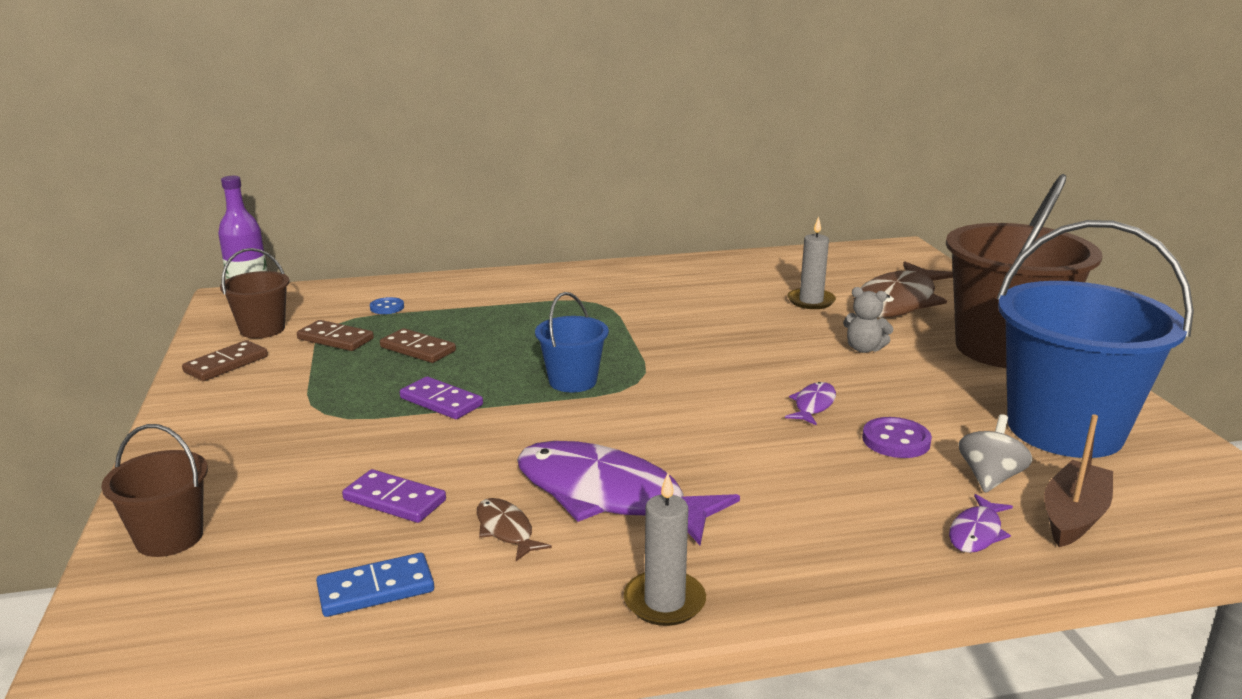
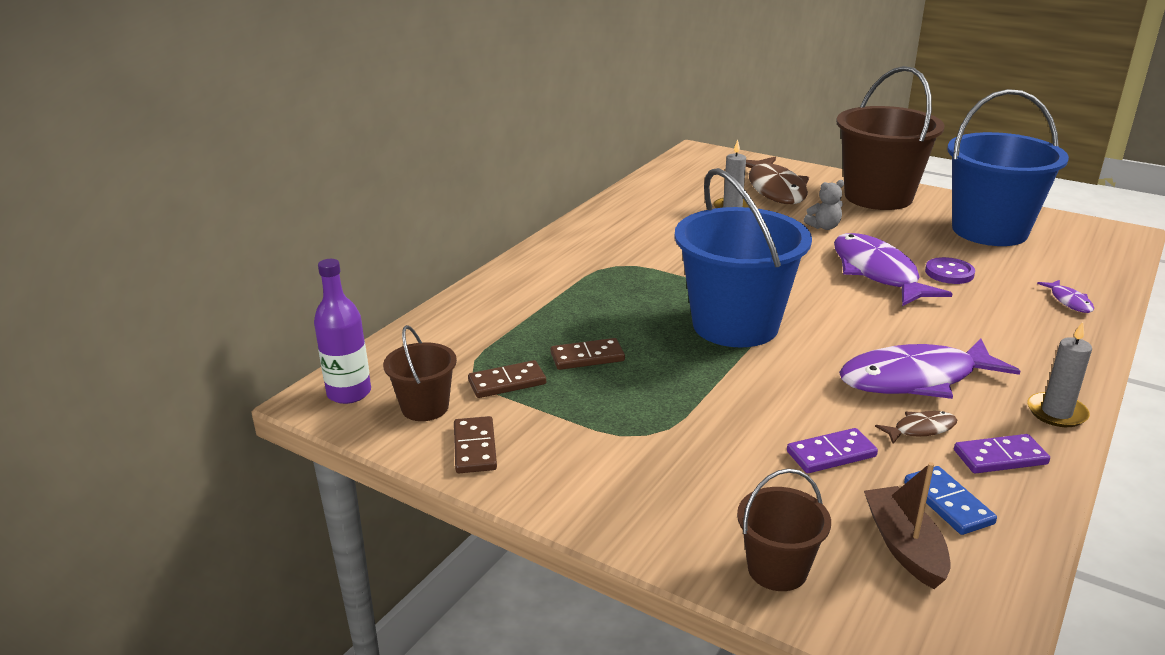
camera: 45 degrees left, 5 degrees up
(376, 589) = (948, 503): blue domino -> blue domino turned 45 degrees counterclockwise
(387, 307) = (479, 339): blue button -> none
(441, 401) = (697, 382): purple domino -> purple domino (1000, 457)
(506, 530) = (920, 429): brown fish -> brown fish turned 150 degrees clockwise
(573, 381) = (735, 325): blue bucket -> blue bucket, size x2.08
(813, 405) = (877, 273): purple fish -> purple fish, size x2.30
(990, 478) = (1018, 271): grey spinning top -> none
(1073, 516) = (1077, 273): brown boat -> brown boat (904, 546)

